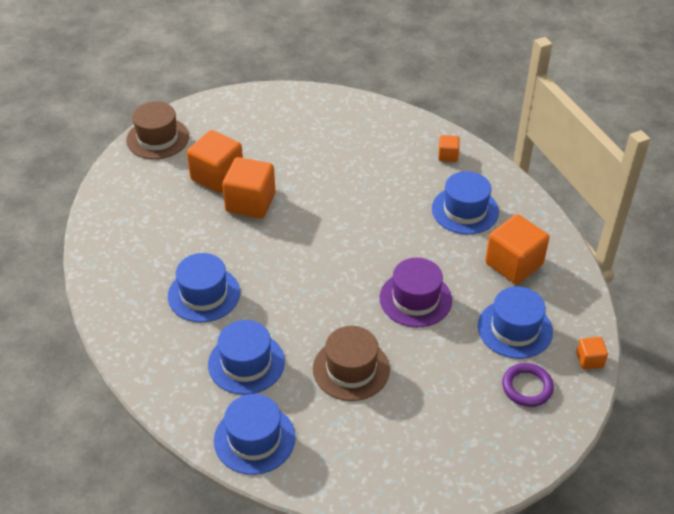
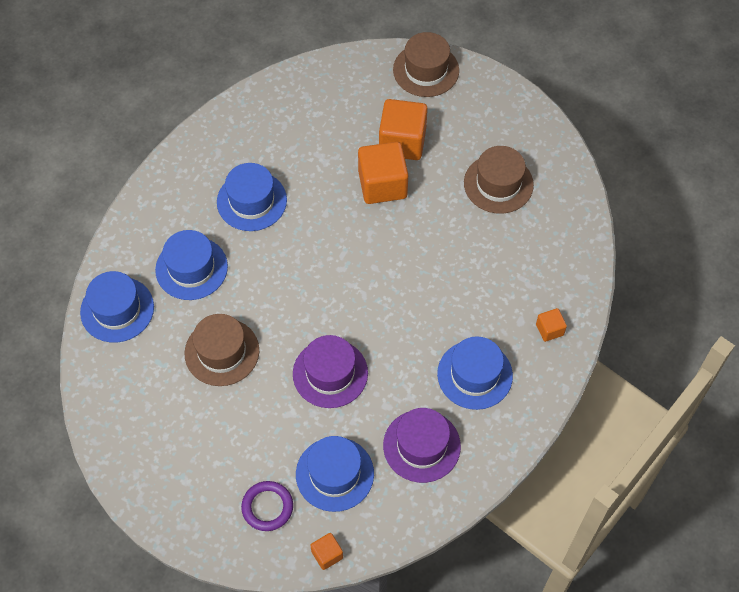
camera: 65 degrees right, 15 degrees up
(299, 136) = (498, 184): none -> brown hat
(514, 264) = (421, 446): orange cube -> purple hat

